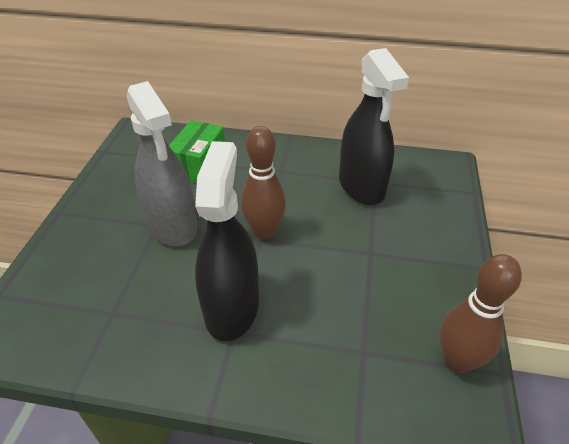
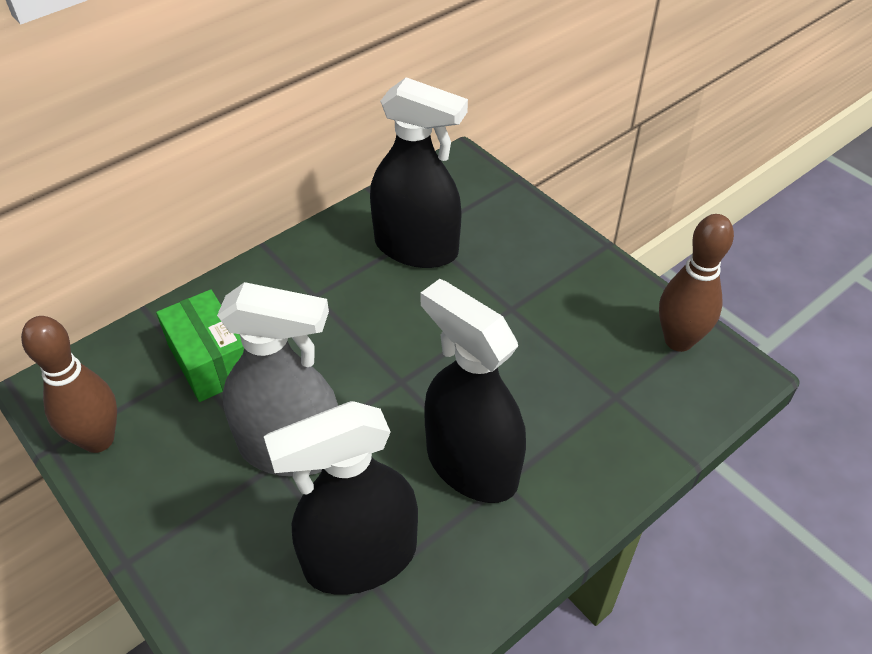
camera: 50 degrees left, 5 degrees up
(124, 297) = (360, 558): none -> black spray bottle
(264, 231) = (394, 371): brown bowling pin -> brown bowling pin (98, 439)

